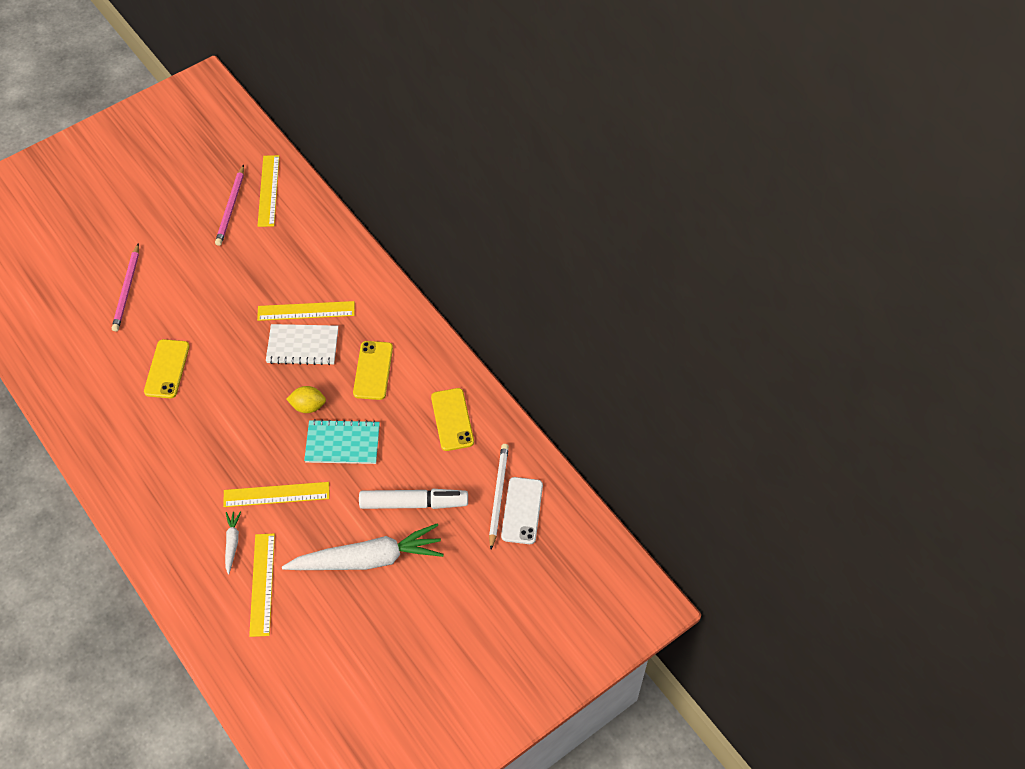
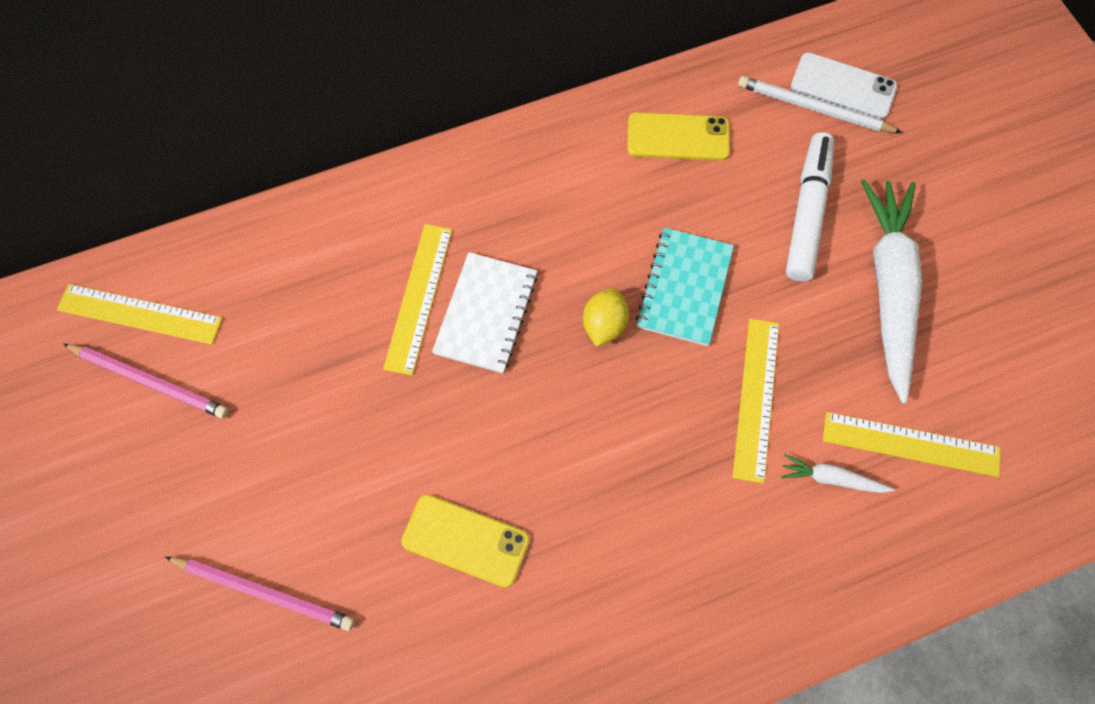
camera: 75 degrees left, 10 degrees up
(373, 370) = (563, 222): yellow phone -> none

